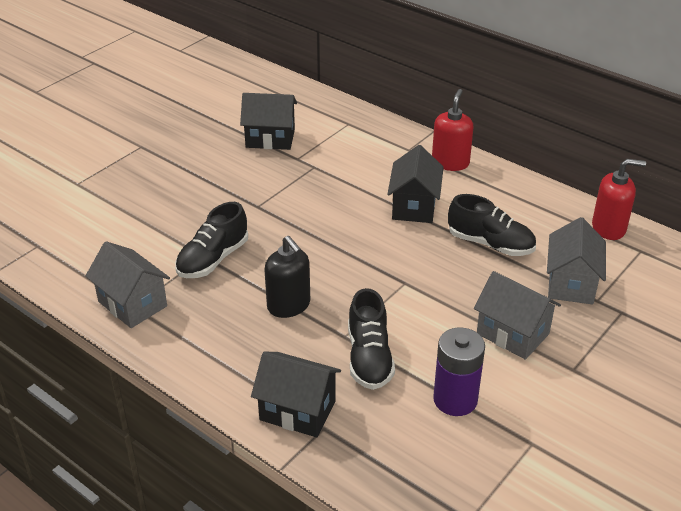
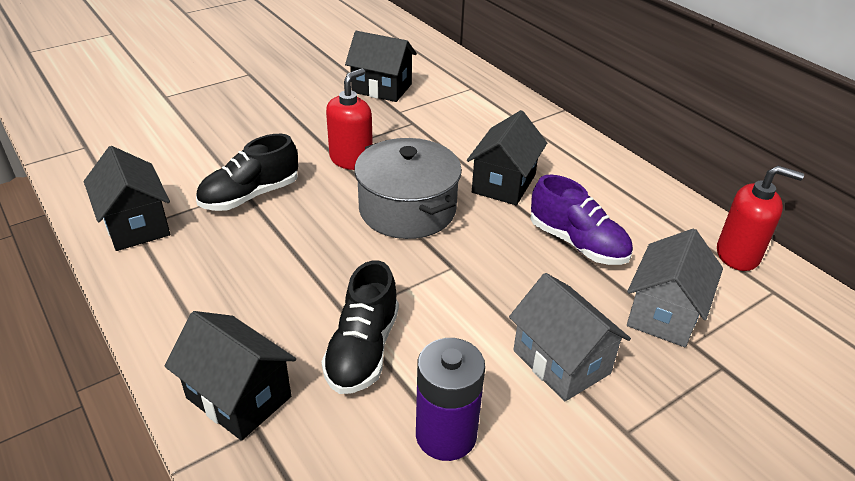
camera: 15 degrees right, 0 degrees up
(132, 304) = (136, 225): grey house -> black house
(289, 305) = (302, 264): black soap dispenser -> none
(348, 244) = (407, 209): none -> grey pot
(450, 163) = (567, 145): red soap dispenser -> red soap dispenser (351, 159)
(490, 244) = (577, 243): black shoe -> purple shoe

